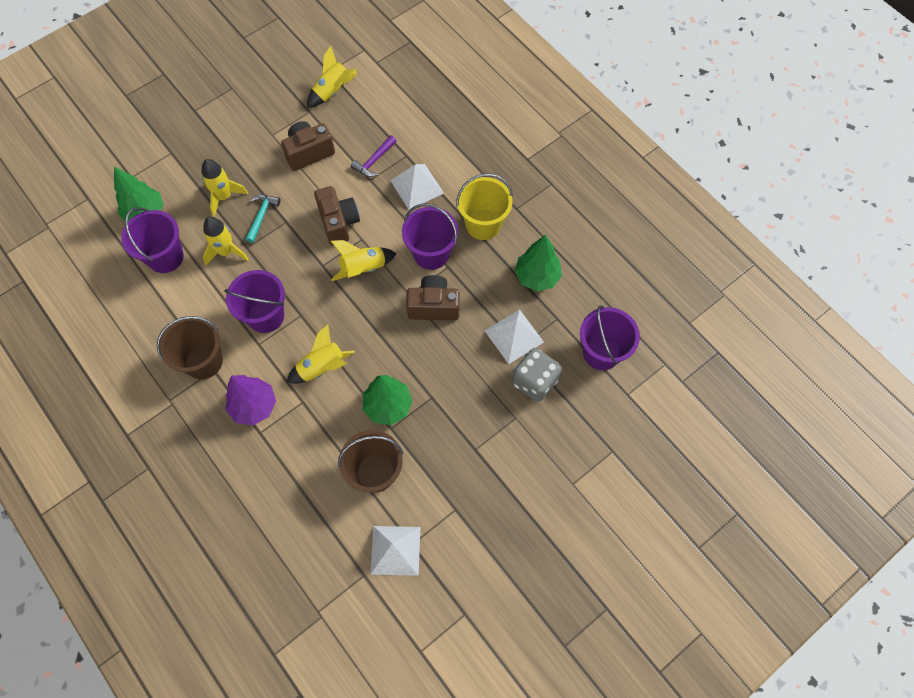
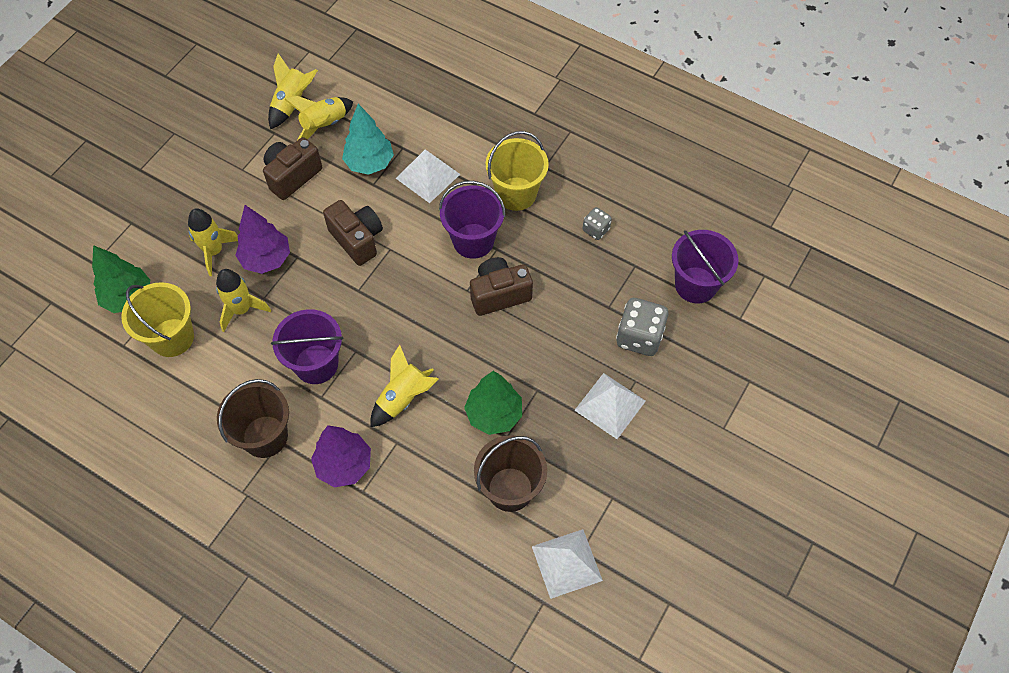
camera: 20 degrees left, 5 degrees down
(165, 257) = (172, 337): purple bucket -> yellow bucket
(261, 216) = (266, 259): turquoise hammer -> purple tree
(363, 268) = (405, 279): yellow rocket -> yellow rocket (324, 125)
(374, 161) = (369, 163): purple hammer -> turquoise tree
(514, 336) = (598, 298): white pyramid -> white pyramid (610, 405)
(536, 277) = (596, 229): green tree -> grey dice

